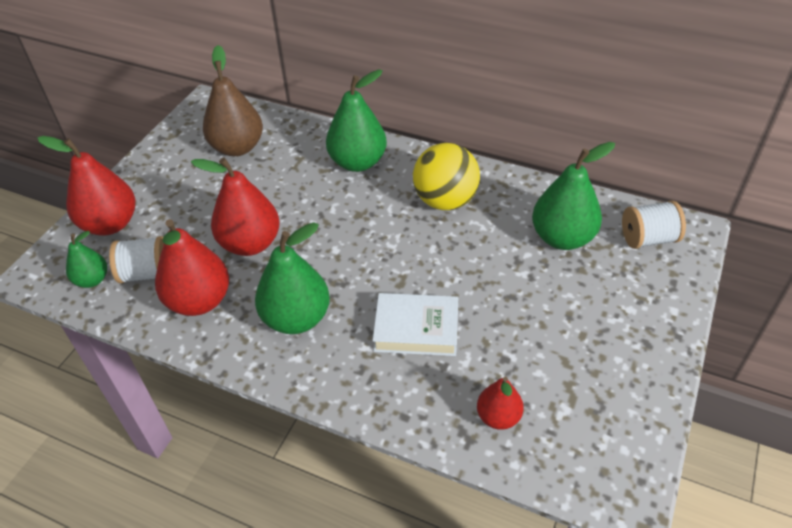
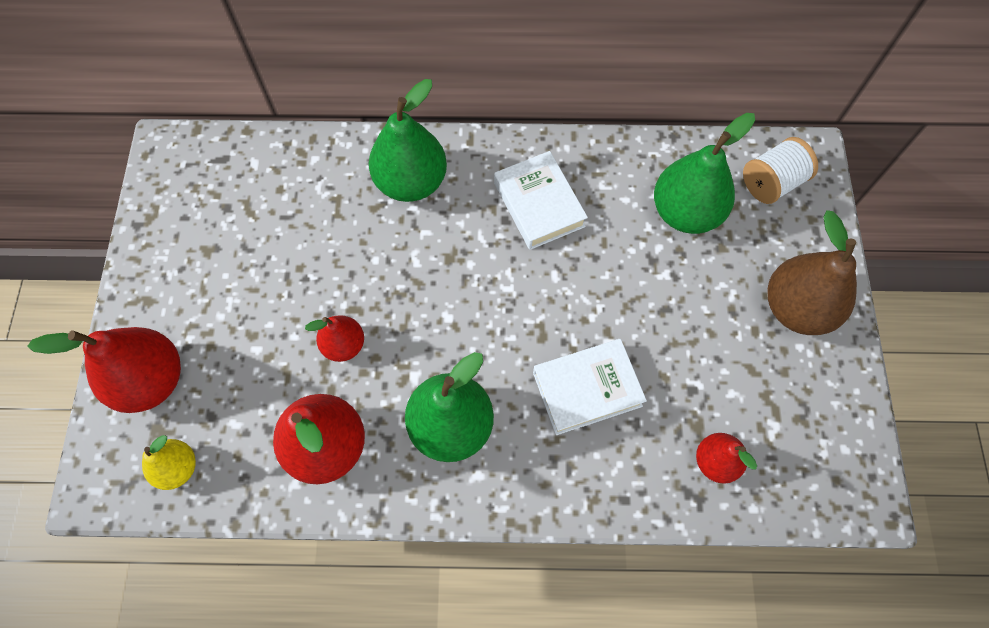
camera: 25 degrees left, 20 degrees up
(92, 280) = (177, 468): green pear -> yellow pear
(147, 273) = (241, 433): white spool -> none
(237, 147) = (249, 208): brown pear -> brown pear (797, 308)
(250, 244) = (344, 345): red pear -> red pear, size x0.56
(445, 201) = (539, 204): yellow ball -> white book

